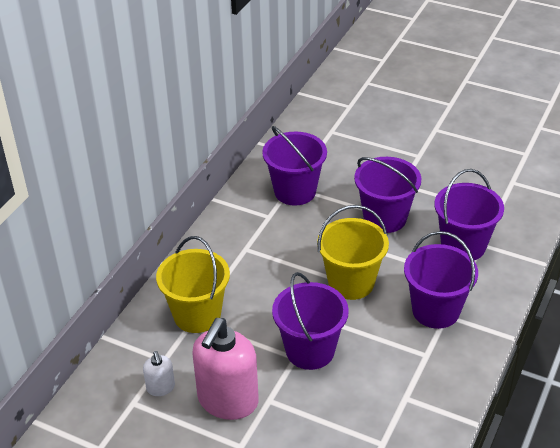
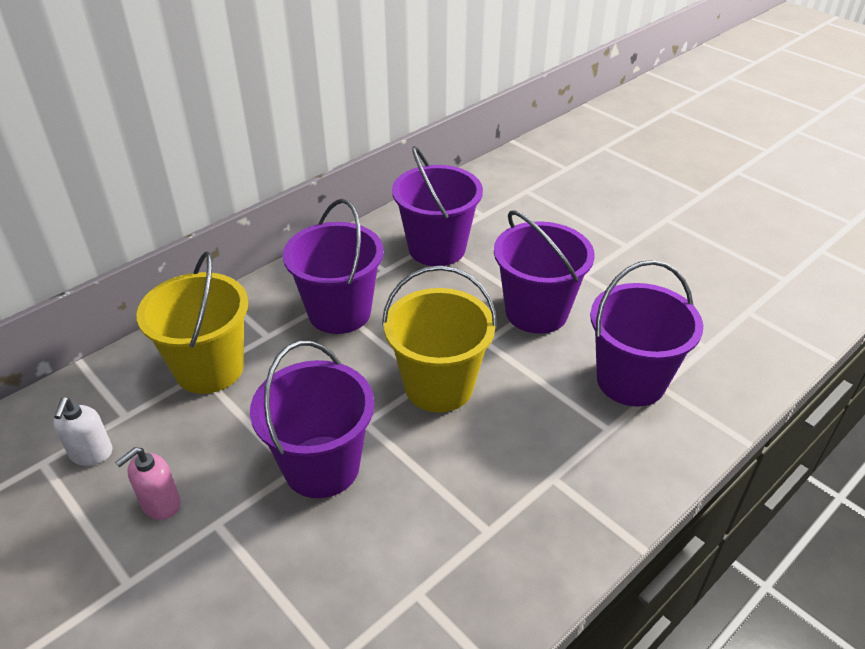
camera: 20 degrees right, 0 degrees up
(227, 401) = (160, 504): pink soap dispenser -> pink soap dispenser, size x0.47
(435, 310) = (540, 465): purple bucket -> purple bucket (339, 312)

